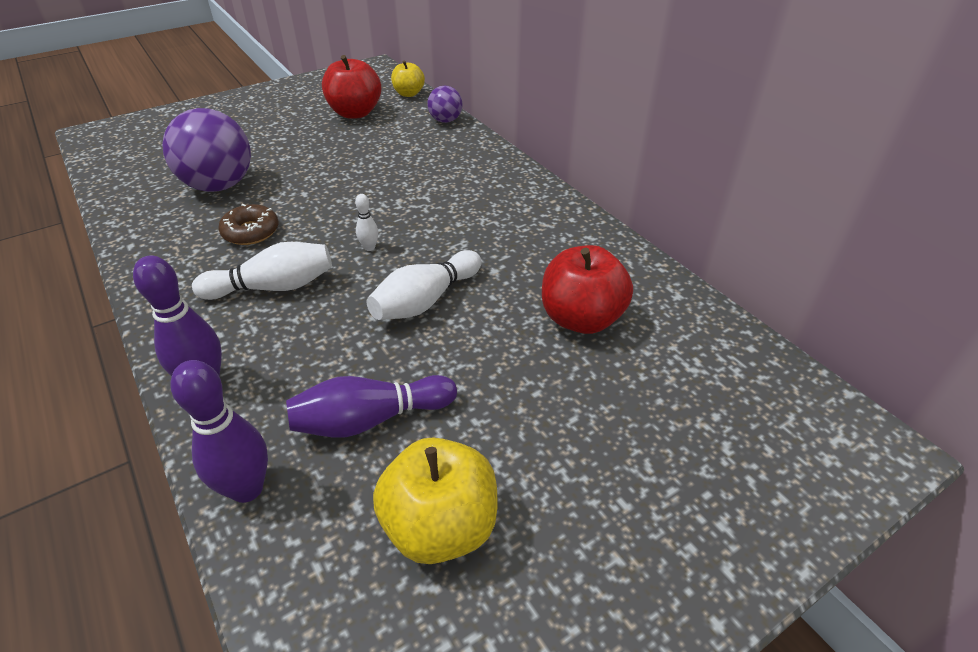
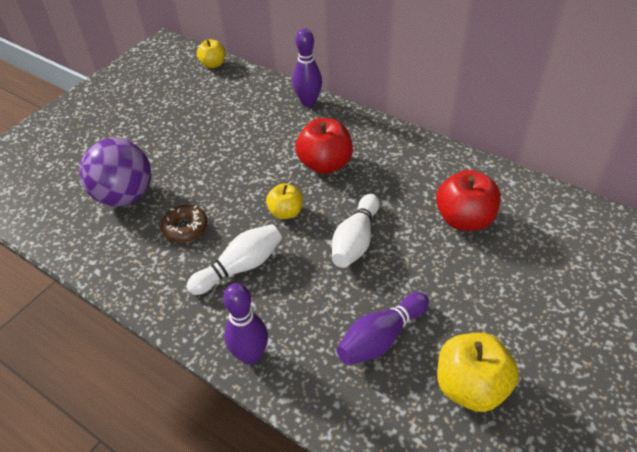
camera: 20 degrees left, 5 degrees up
(247, 488) = (338, 412): purple bowling pin -> purple bowling pin (308, 102)
(355, 113) = (183, 95): red apple -> red apple (325, 164)
(369, 247) = (286, 212): white bowling pin -> yellow apple
(445, 120) = (261, 83): purple ball -> none

